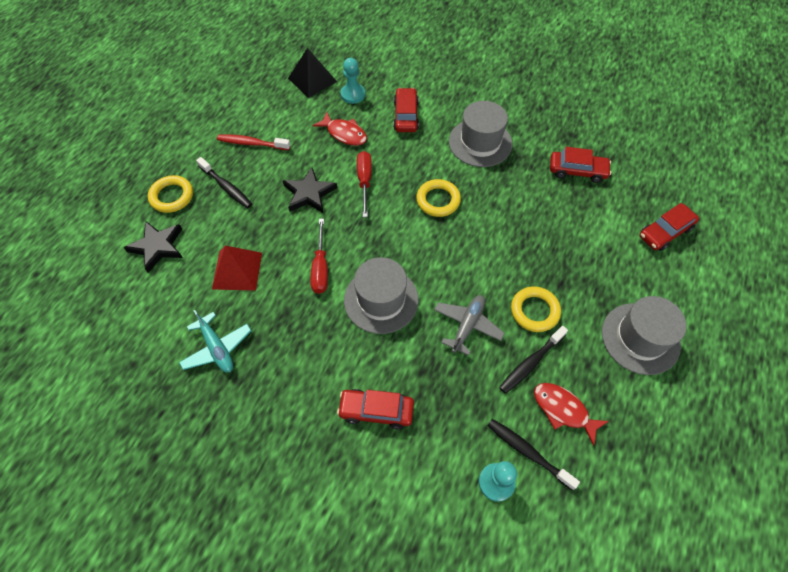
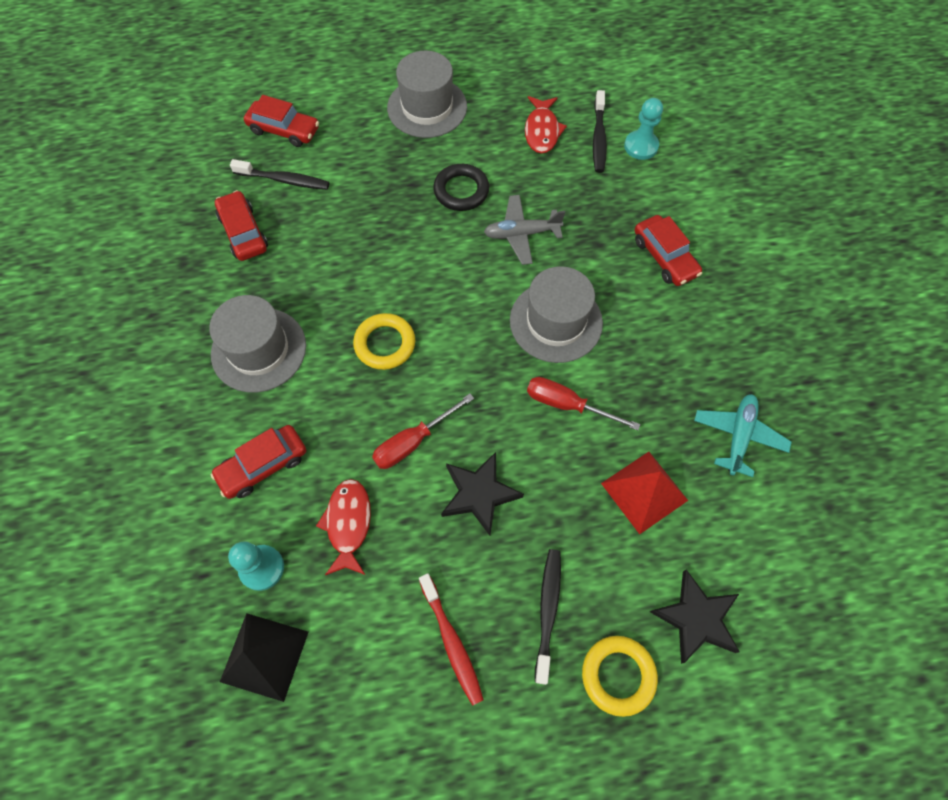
camera: 125 degrees left, 5 degrees up
(320, 267) = (567, 405): red screwdriver -> red screwdriver turned 120 degrees counterclockwise
(530, 363) = (518, 170): black toothbrush -> black toothbrush (284, 180)
(534, 311) = (461, 191): yellow ring -> black ring

